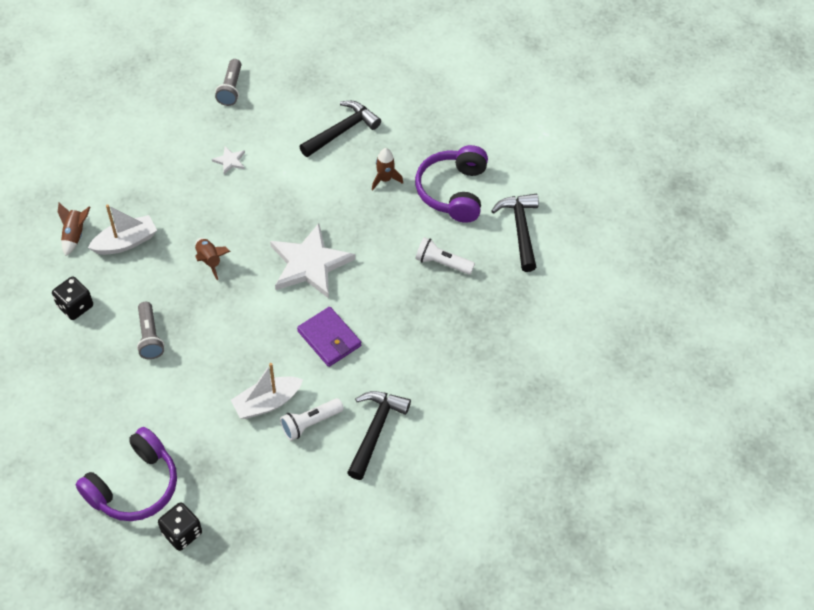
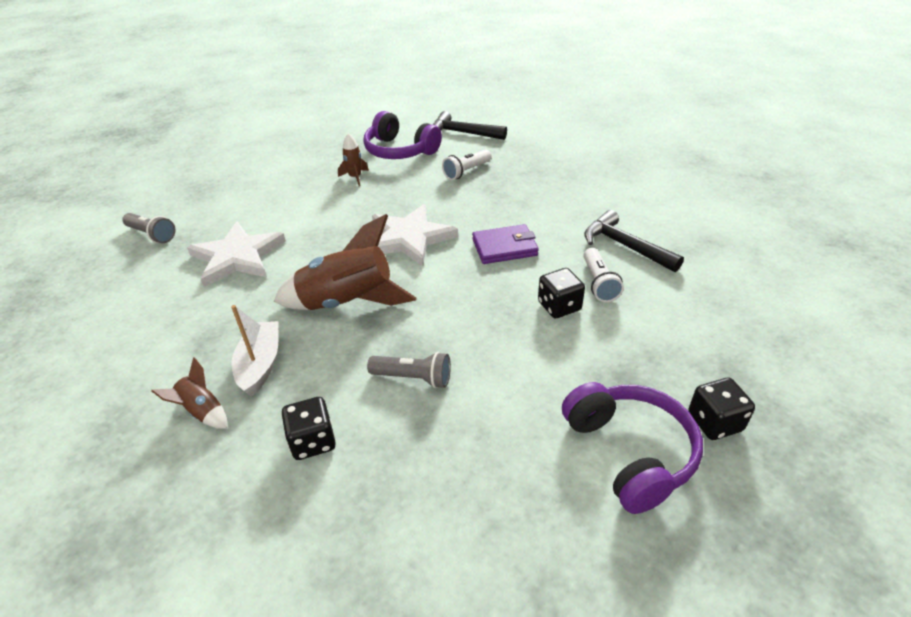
camera: 60 degrees left, 15 degrees down
(209, 260) = (348, 302): brown rocket -> brown rocket, size x2.14
(230, 161) = (237, 257): white star -> white star, size x2.39
(267, 403) = (559, 306): white boat -> black dice
(342, 131) = (279, 186): black hammer -> none

